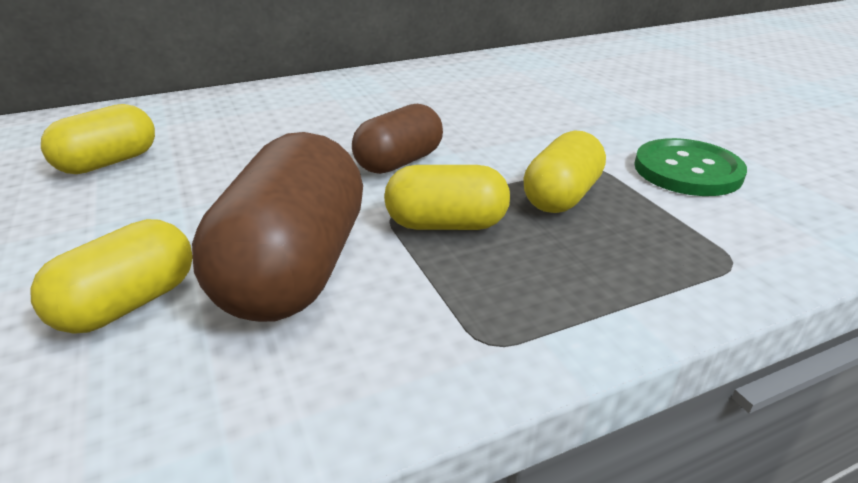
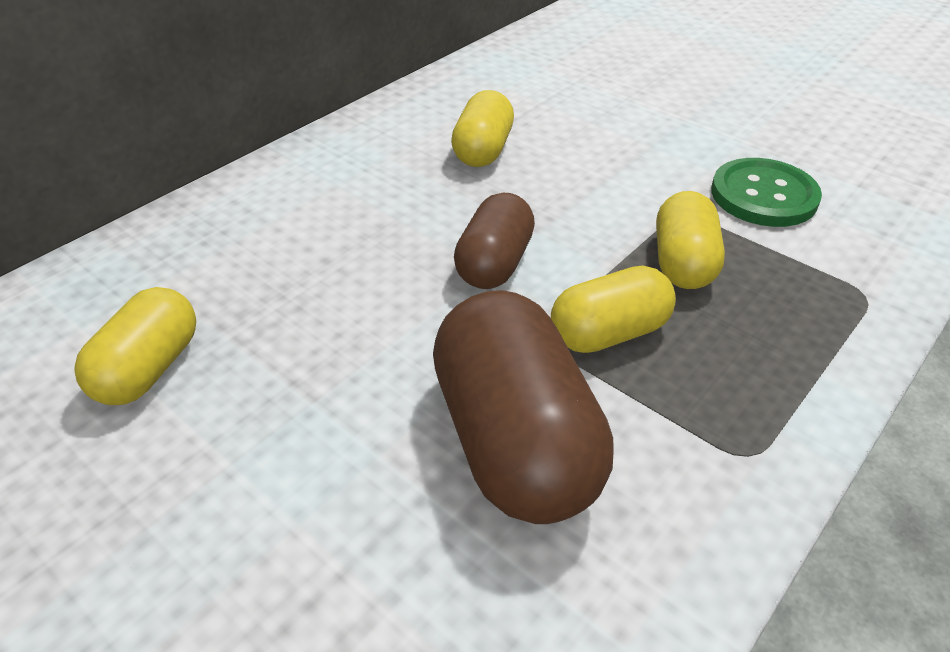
camera: 25 degrees left, 10 degrees up
(128, 304) = (387, 548): yellow capsule -> yellow capsule (483, 150)

